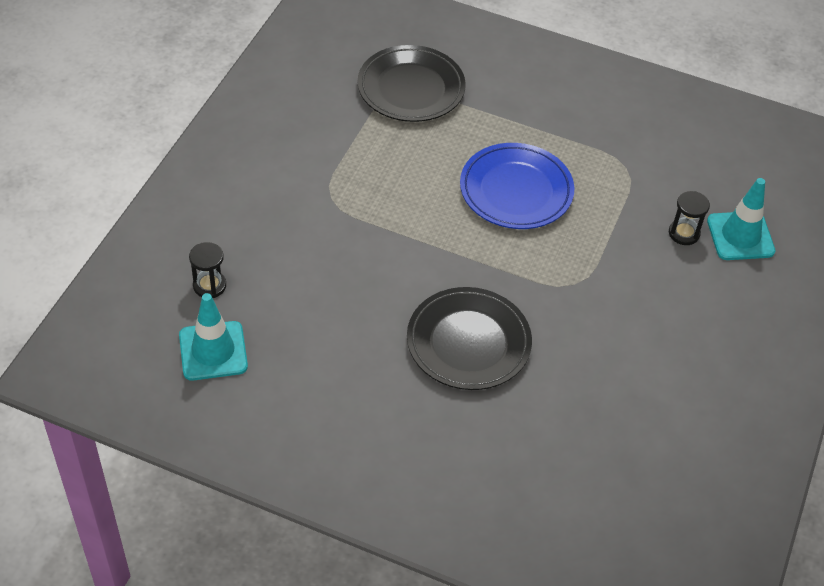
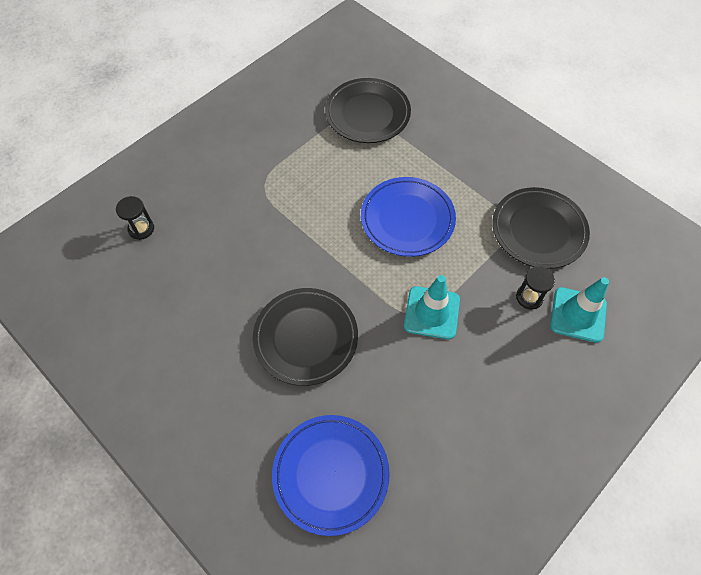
camera: 25 degrees right, 10 degrees up
(213, 351) = (115, 282): turquoise traffic cone -> turquoise traffic cone (431, 313)
(566, 463) = (331, 474): none -> blue plate
(661, 164) = (538, 230): none -> black plate

